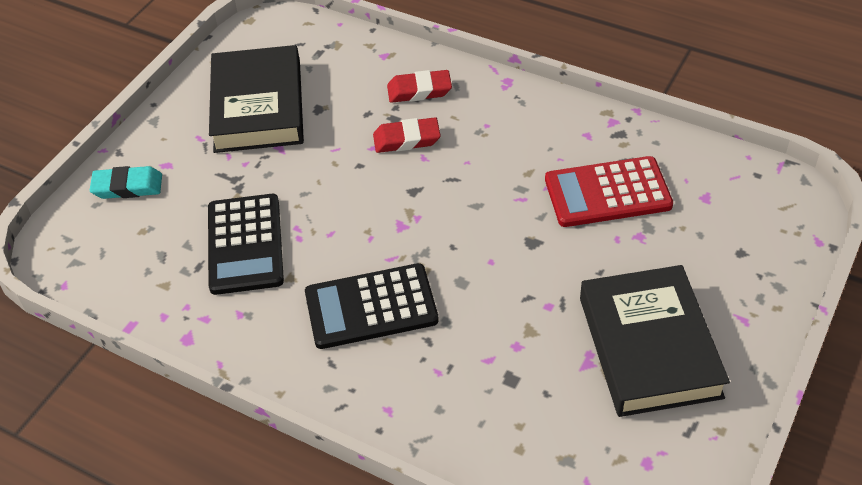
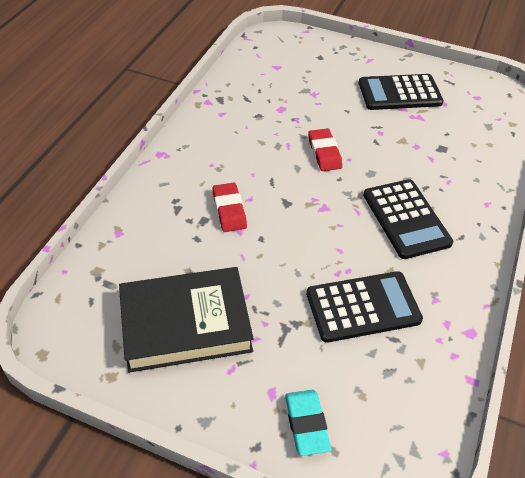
camera: 100 degrees left, 0 degrees up
(419, 90) = (169, 206): red eraser -> red eraser (324, 153)
(607, 193) = (278, 105): red calculator -> none
(649, 347) = (399, 93): black book -> black calculator

